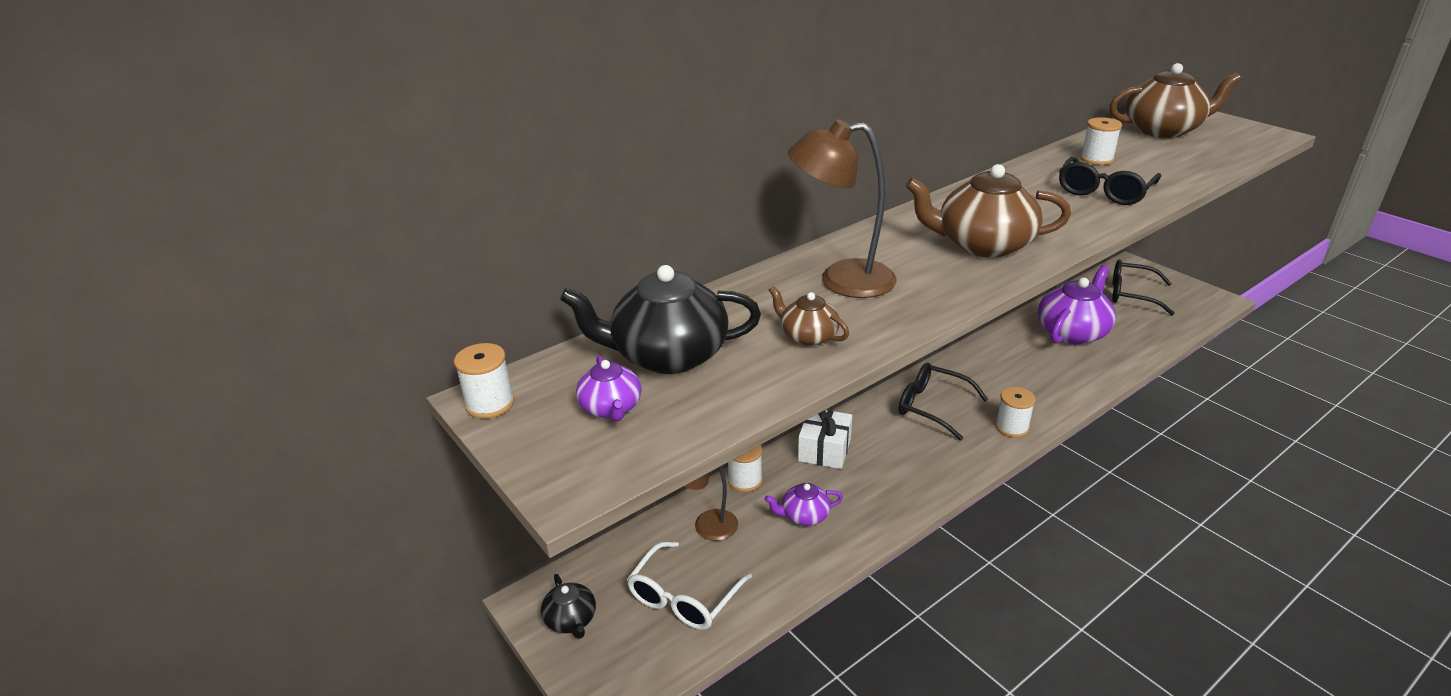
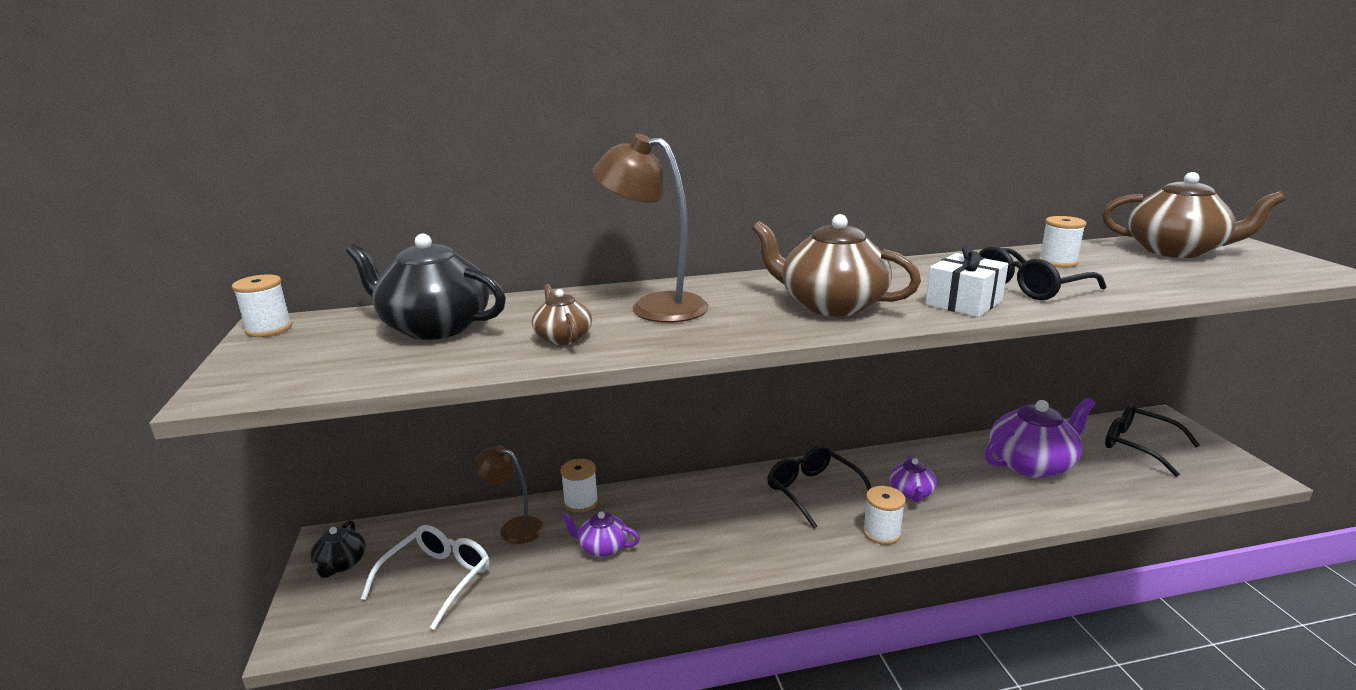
camera: 25 degrees right, 10 degrees down
(611, 408) = (338, 350): purple teapot -> purple teapot (911, 493)
(683, 598) = (437, 579): white glasses -> white glasses turned 150 degrees clockwise
(824, 450) = (674, 499): white gift -> white gift (963, 303)

